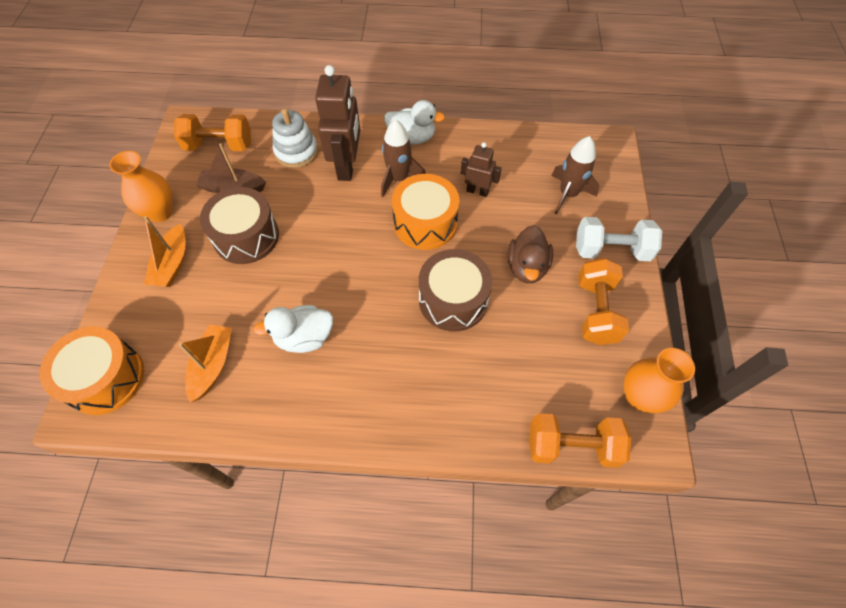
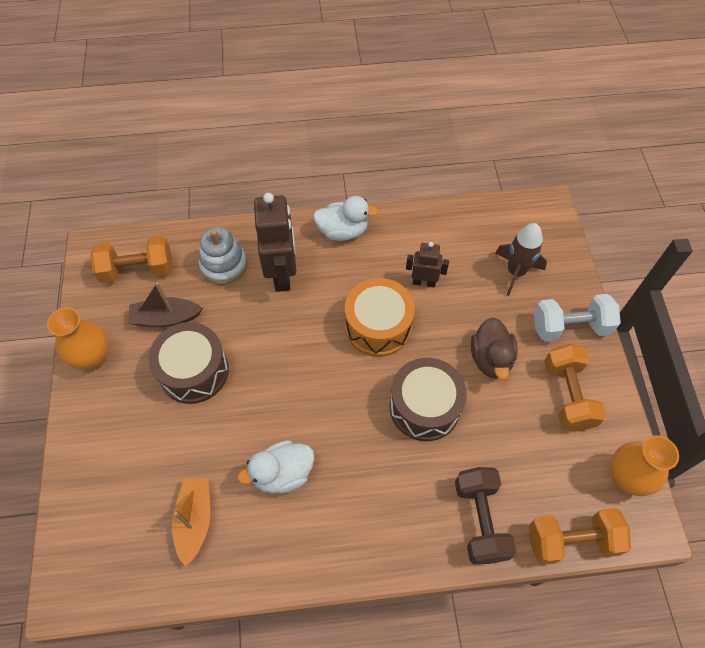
camera: 10 degrees left, 0 degrees up
(106, 378) = (84, 555): orange drum -> none
(172, 264) = (122, 415): orange boat -> none
(399, 179) = (339, 280): brown rocket -> none
(484, 411) = (480, 520): none -> brown dumbbell

